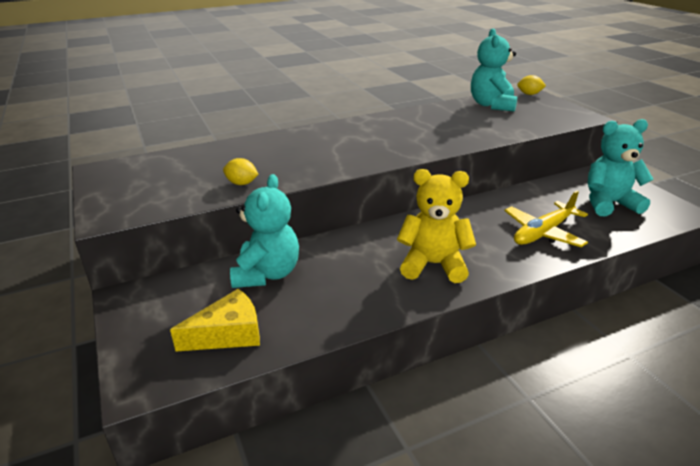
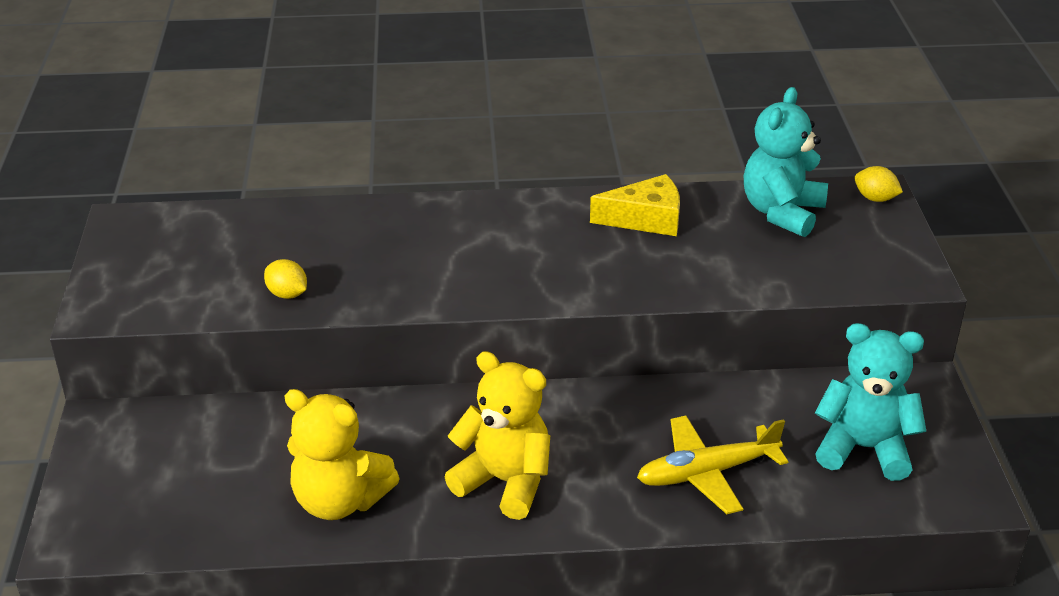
camera: 20 degrees right, 5 degrees up
(228, 333) = (191, 508): yellow cheese -> yellow cheese (646, 219)
(267, 274) = (280, 435): turquoise teddy bear -> none
(335, 301) = (340, 501): none -> yellow teddy bear

